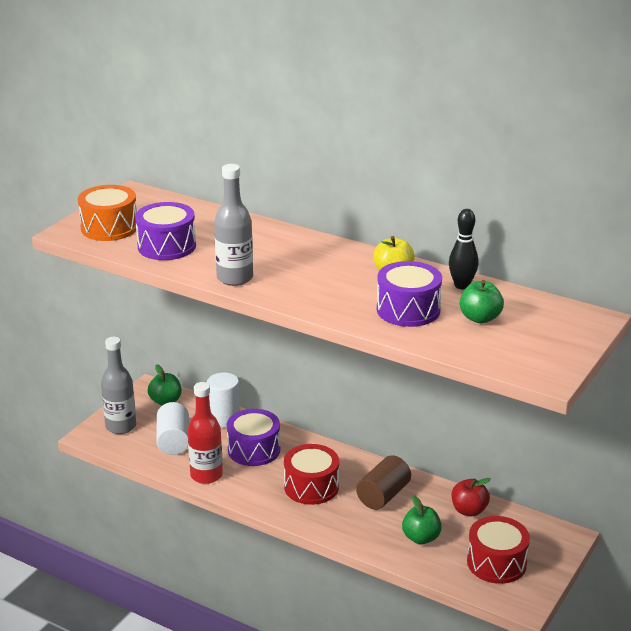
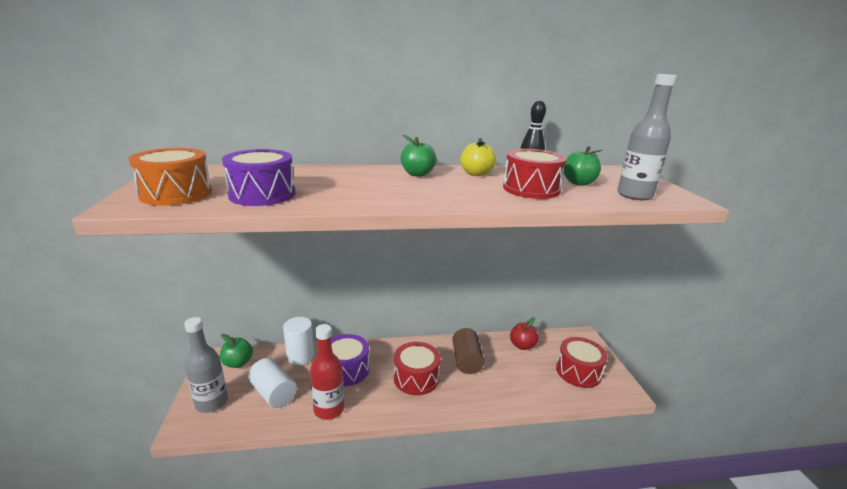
camera: 40 degrees left, 5 degrees down
(235, 278) = (367, 201): grey bottle -> grey bottle (634, 195)
(408, 310) = (531, 189): purple drum -> red drum
(421, 538) = (522, 378): green apple -> green apple (417, 174)

